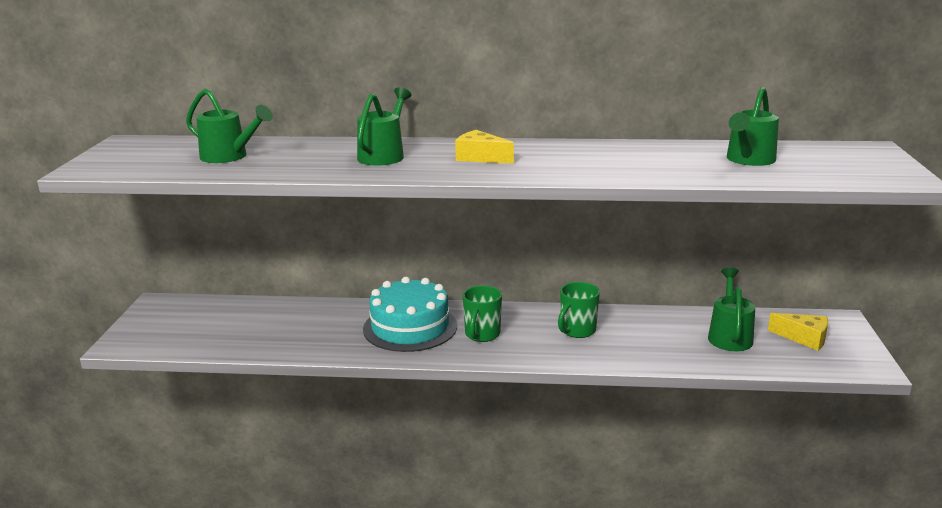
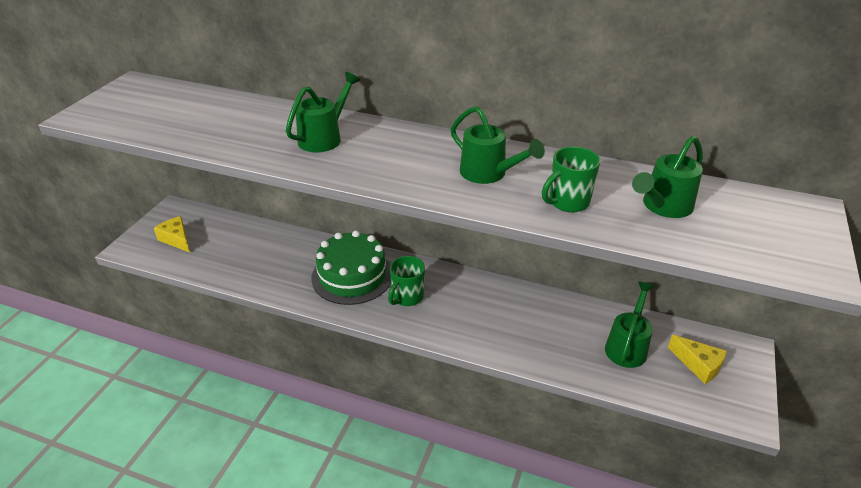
camera: 15 degrees right, 15 degrees up
(229, 157) = (197, 118): green watering can -> green watering can (488, 174)
(410, 327) = (352, 276): turquoise cake -> green cake
(480, 158) = (406, 156): yellow cheese -> yellow cheese (176, 239)
(577, 331) = (490, 310): green mug -> green mug (567, 202)

